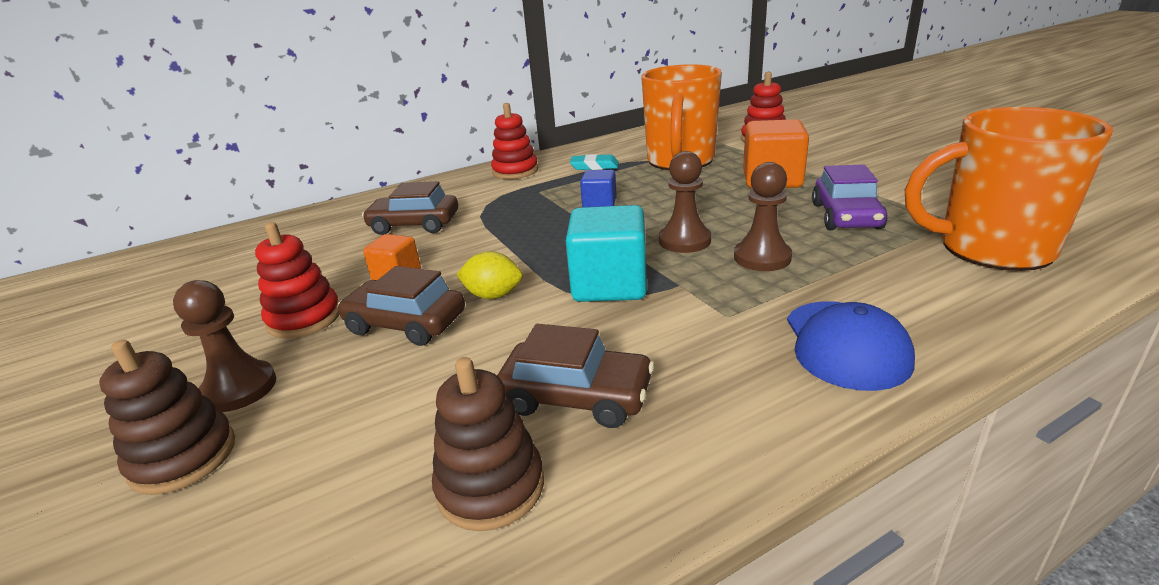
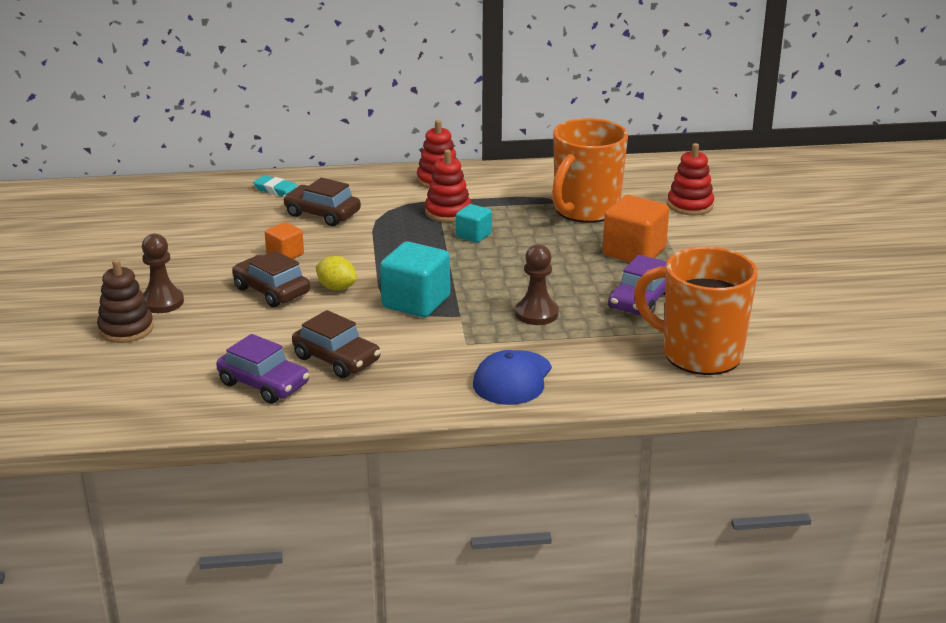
camera: 20 degrees right, 0 degrees up
(304, 318) = (213, 269): red stacking toy -> red stacking toy (448, 212)
(490, 486) = (264, 384): brown stacking toy -> purple car
(594, 166) = (508, 194): turquoise eraser -> turquoise eraser (277, 190)
(599, 204) = (473, 235): blue cube -> turquoise cube
(684, 241) = (500, 285): brown pawn -> none

